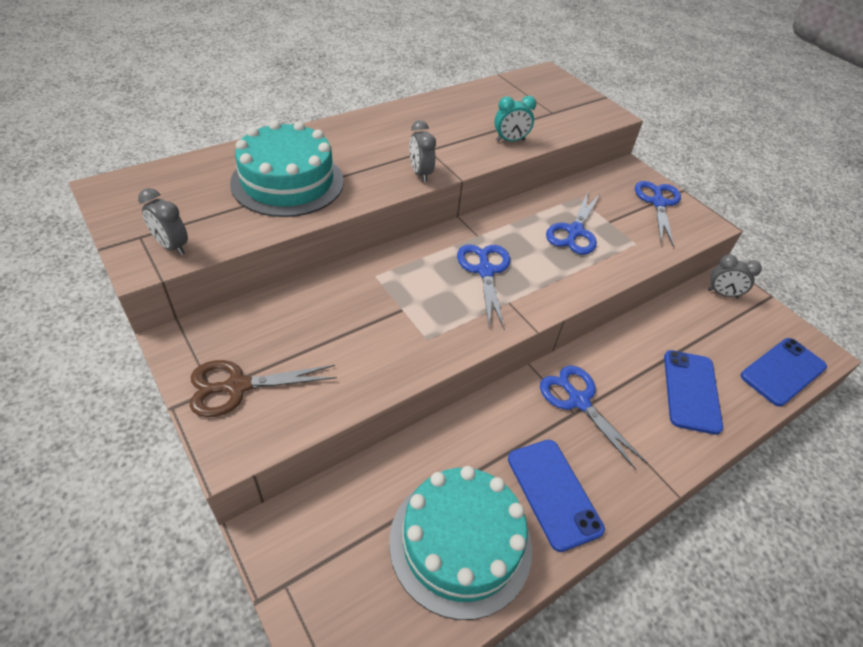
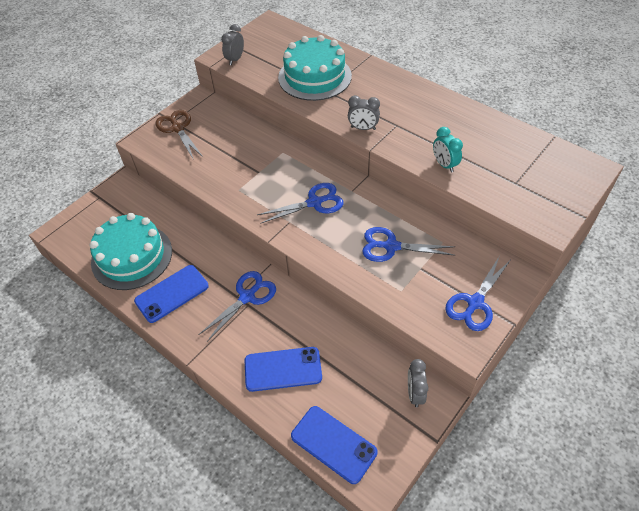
camera: 80 degrees right, 5 degrees up
(420, 173) = (363, 128): grey clock -> grey clock turned 135 degrees counterclockwise
(658, 203) = (475, 303): blue scissors -> blue scissors turned 135 degrees clockwise

